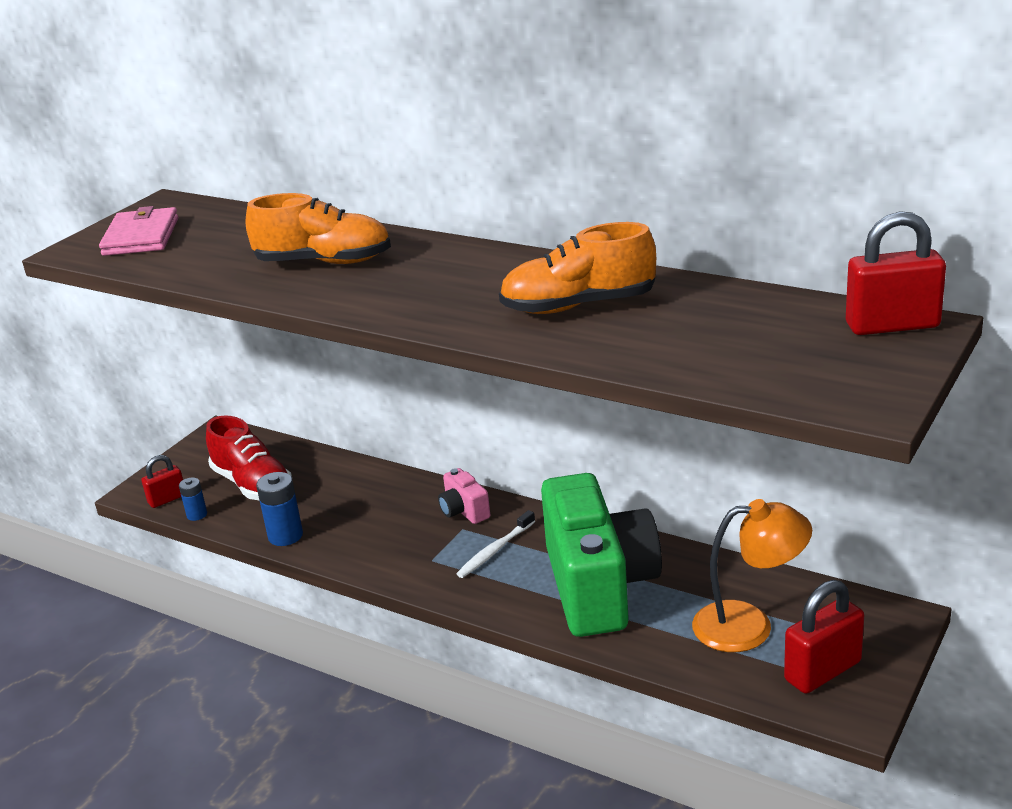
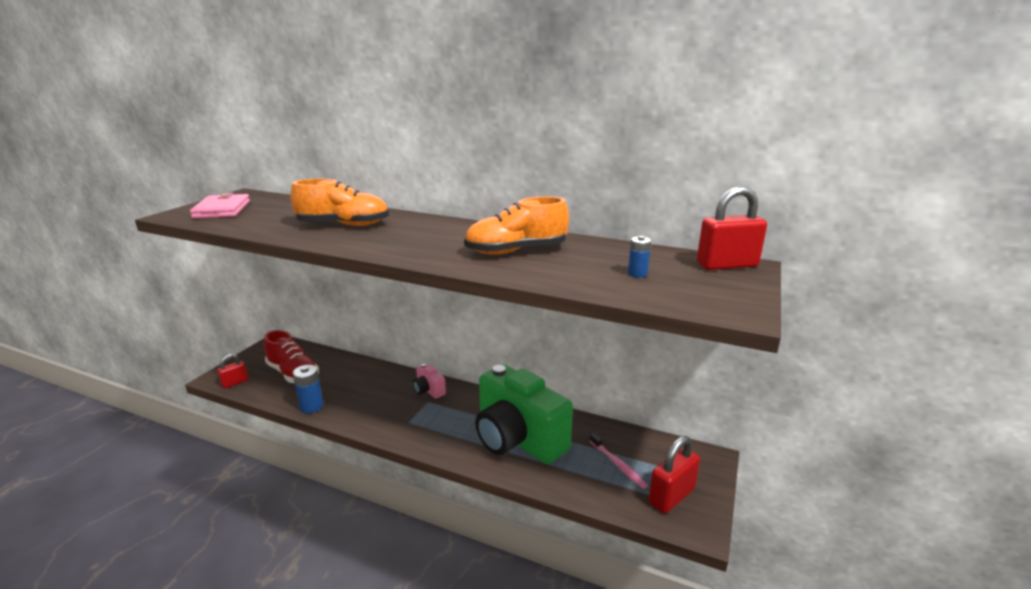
camera: 10 degrees left, 5 degrees down
(197, 515) = (253, 393): blue battery -> blue battery (637, 274)
(495, 550) = (449, 415): white toothbrush -> none
(599, 586) = (518, 439): green camera -> green camera turned 150 degrees clockwise
(749, 626) = (618, 465): orange lamp -> pink toothbrush

